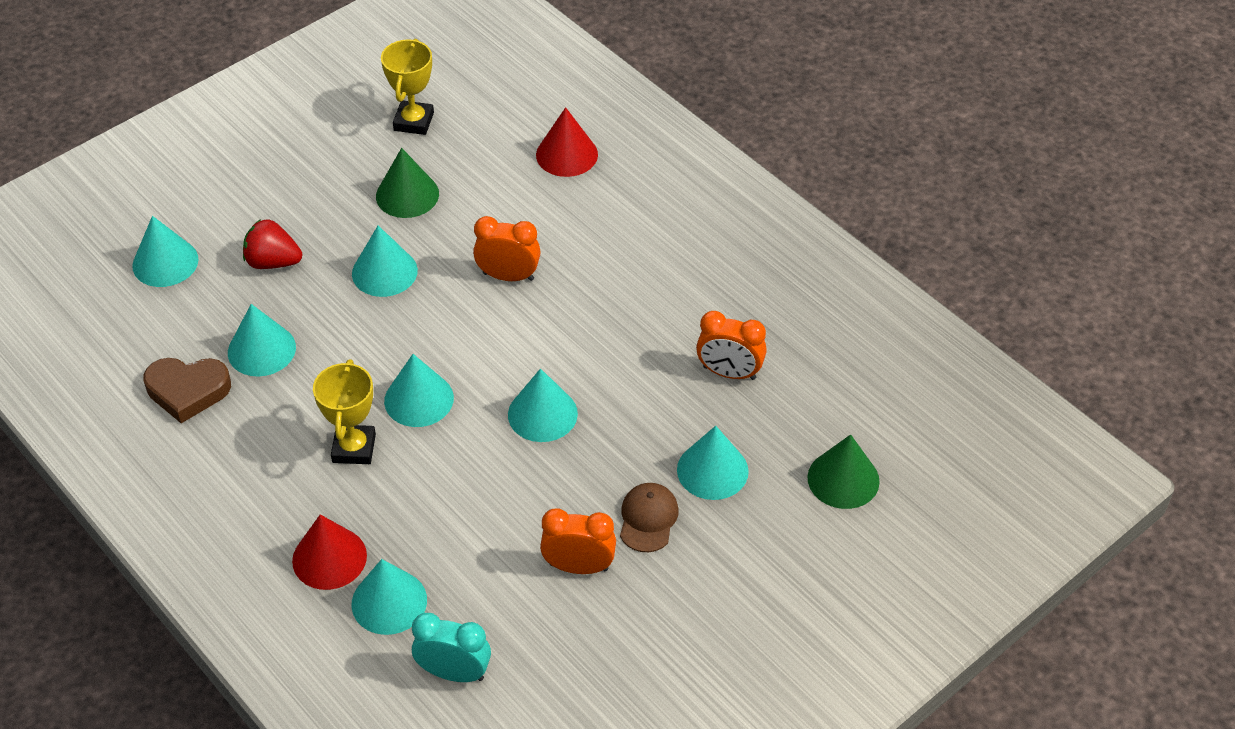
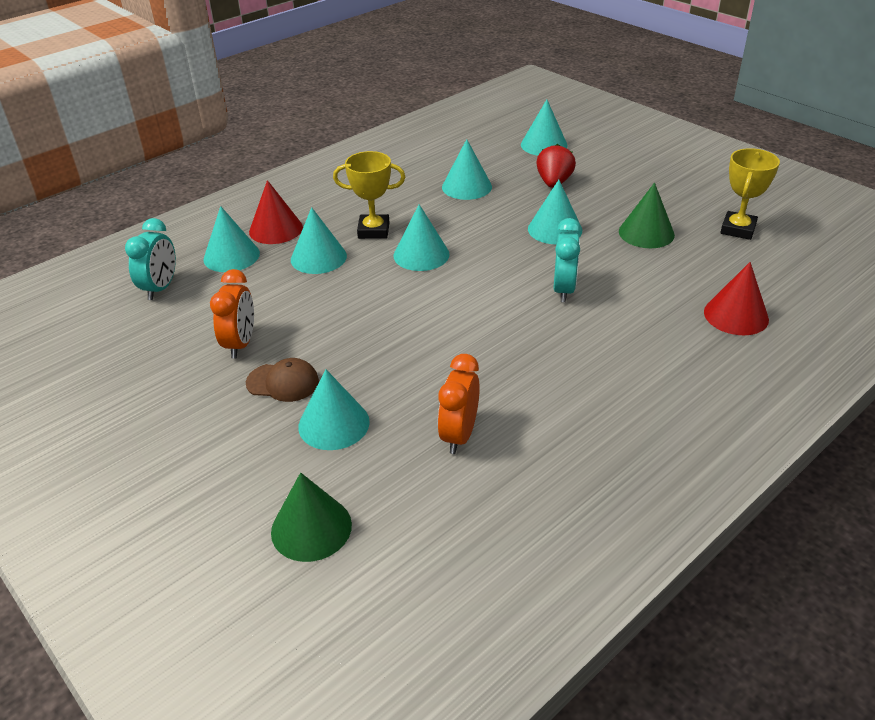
camera: 90 degrees right, 10 degrees down
(187, 391) = (427, 165): brown heart -> none
(413, 121) = (737, 229): yellow trophy -> yellow trophy turned 75 degrees counterclockwise
(508, 276) = (564, 290): orange clock -> turquoise clock
(542, 414) = (405, 317): turquoise cone -> turquoise cone (318, 257)

